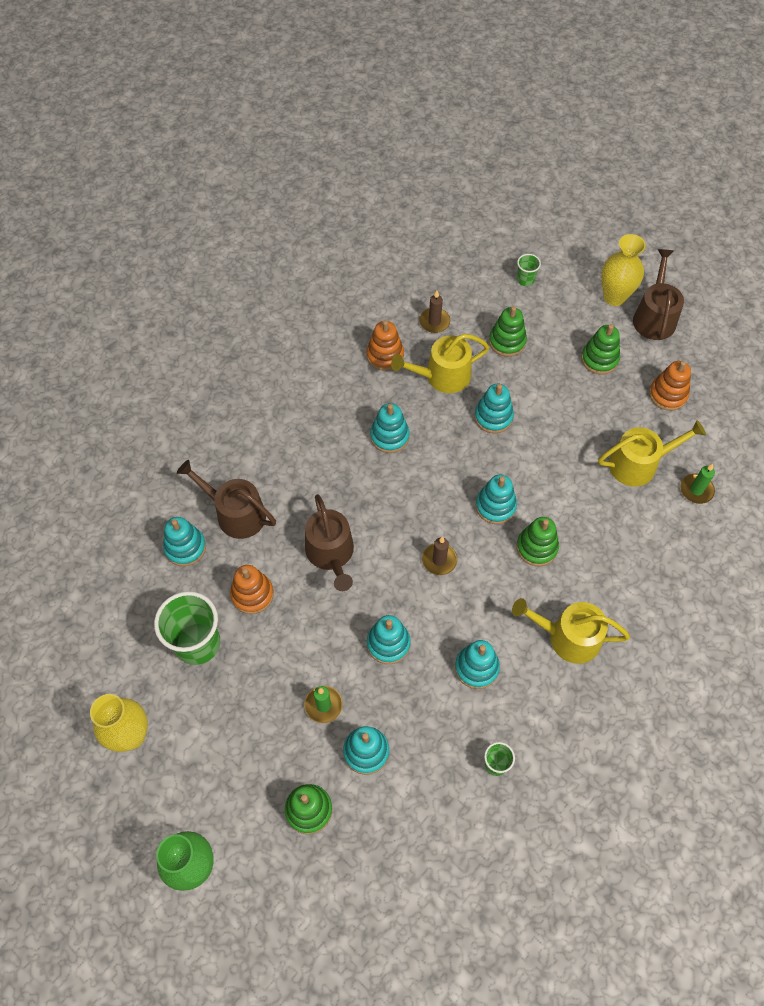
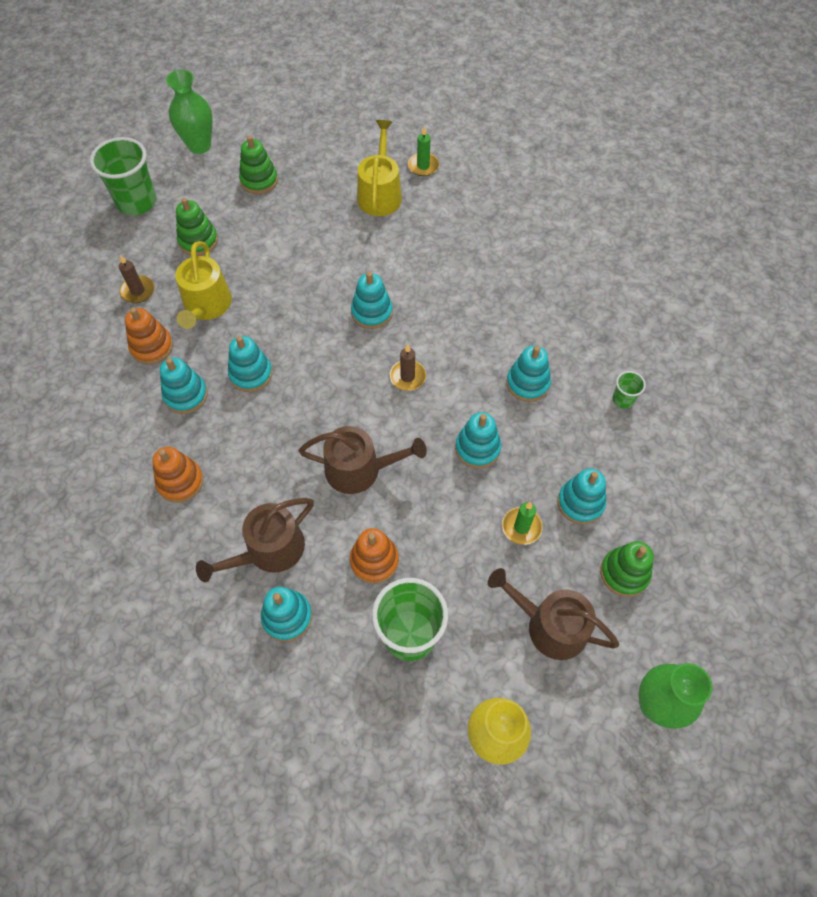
camera: 70 degrees left, 0 degrees up
(493, 417) = (276, 281): turquoise stacking toy -> turquoise stacking toy (186, 395)
(525, 280) = (137, 202): green cup -> green cup, size x2.13
(536, 547) = (428, 296): green stacking toy -> none
(568, 637) = (523, 304): yellow watering can -> none
(614, 297) = (199, 146): yellow vase -> green vase
(654, 317) = (238, 127): brown watering can -> brown watering can (550, 625)
(668, 395) = (322, 149): orange stacking toy -> orange stacking toy (180, 482)

